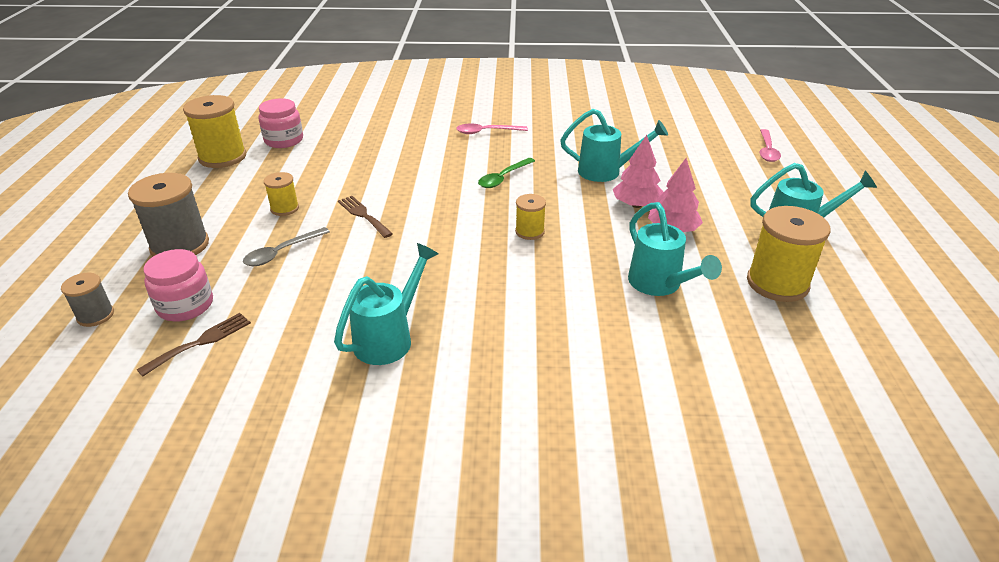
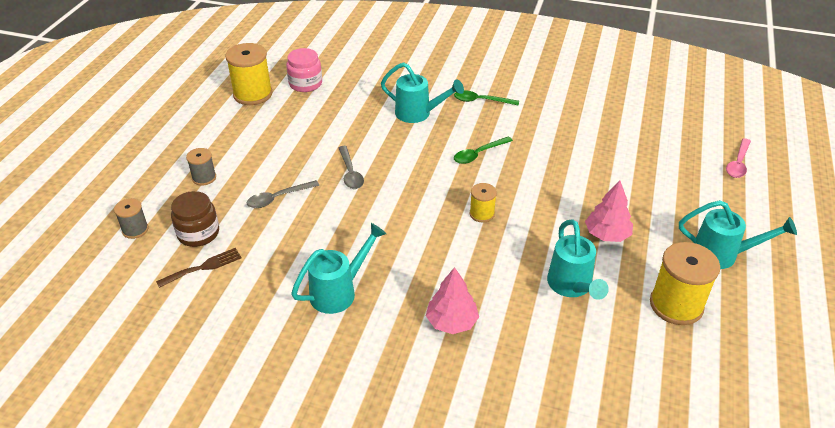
camera: 15 degrees right, 5 degrees up
(180, 246) = (204, 178): grey spool -> grey spool, size x0.54
(185, 305) = (198, 233): pink jar -> brown jar
(284, 208) = (290, 155): yellow spool -> none
(363, 215) = (350, 173): brown fork -> grey spoon
(486, 132) = (481, 101): pink spoon -> green spoon
(606, 172) = (573, 162): turquoise watering can -> turquoise watering can (418, 114)
(636, 205) = (585, 203): pink tree -> pink tree (451, 322)

